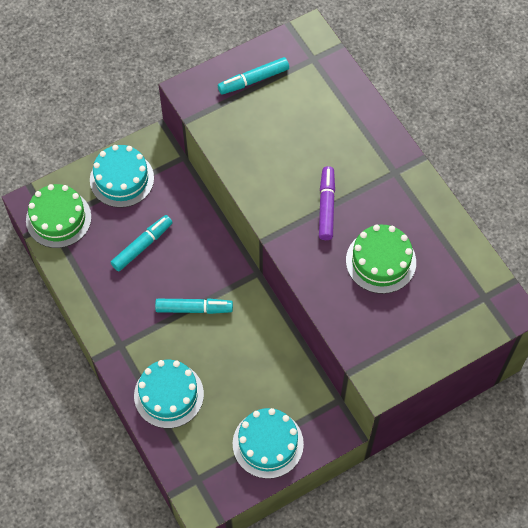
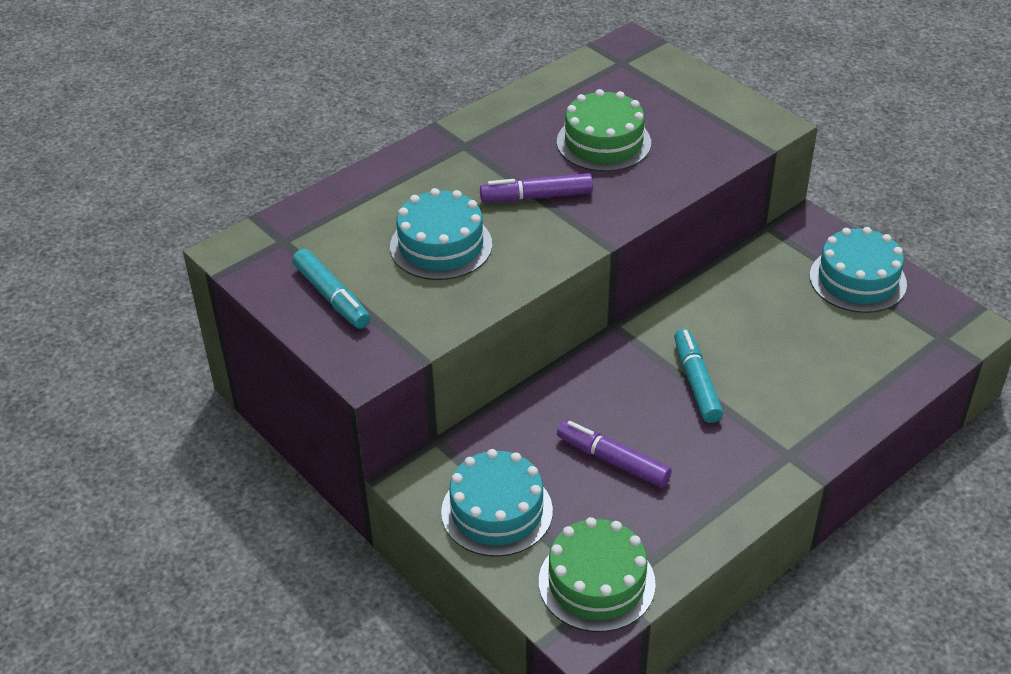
camera: 100 degrees left, 20 degrees down
(142, 246) = (612, 460): turquoise marker -> purple marker
(168, 395) = (839, 386): turquoise cake -> turquoise cake (441, 245)

